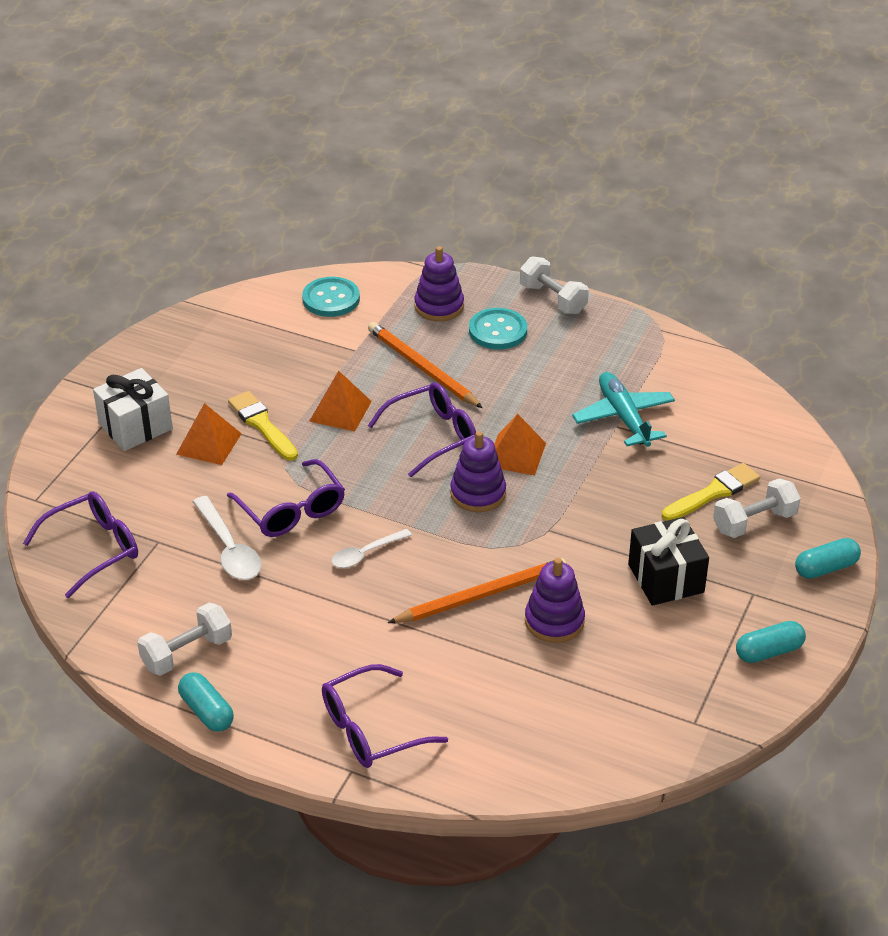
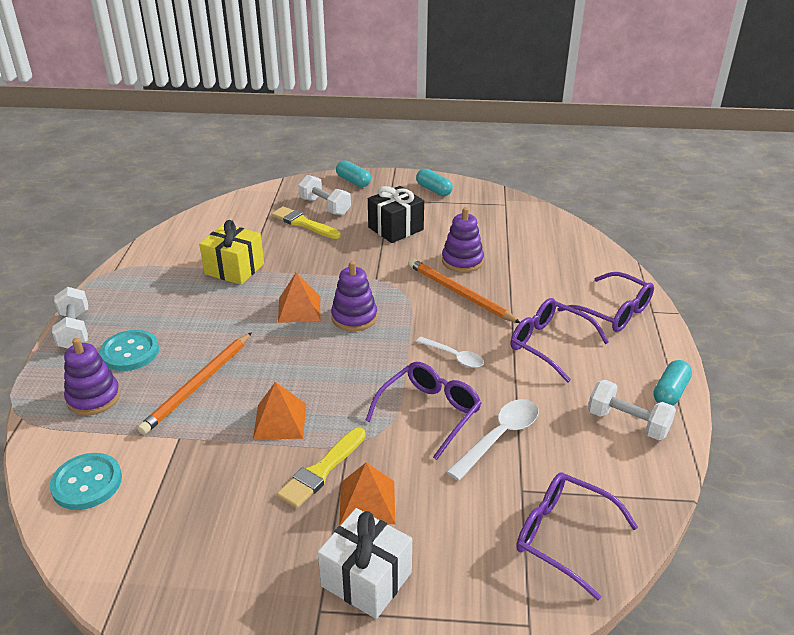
camera: 110 degrees left, 5 degrees down
(433, 435) = (293, 356): purple glasses -> purple glasses (549, 344)
(553, 299) = (74, 330): white dumbbell -> white dumbbell turned 45 degrees counterclockwise
(623, 417) = (234, 269): turquoise plane -> yellow gift

